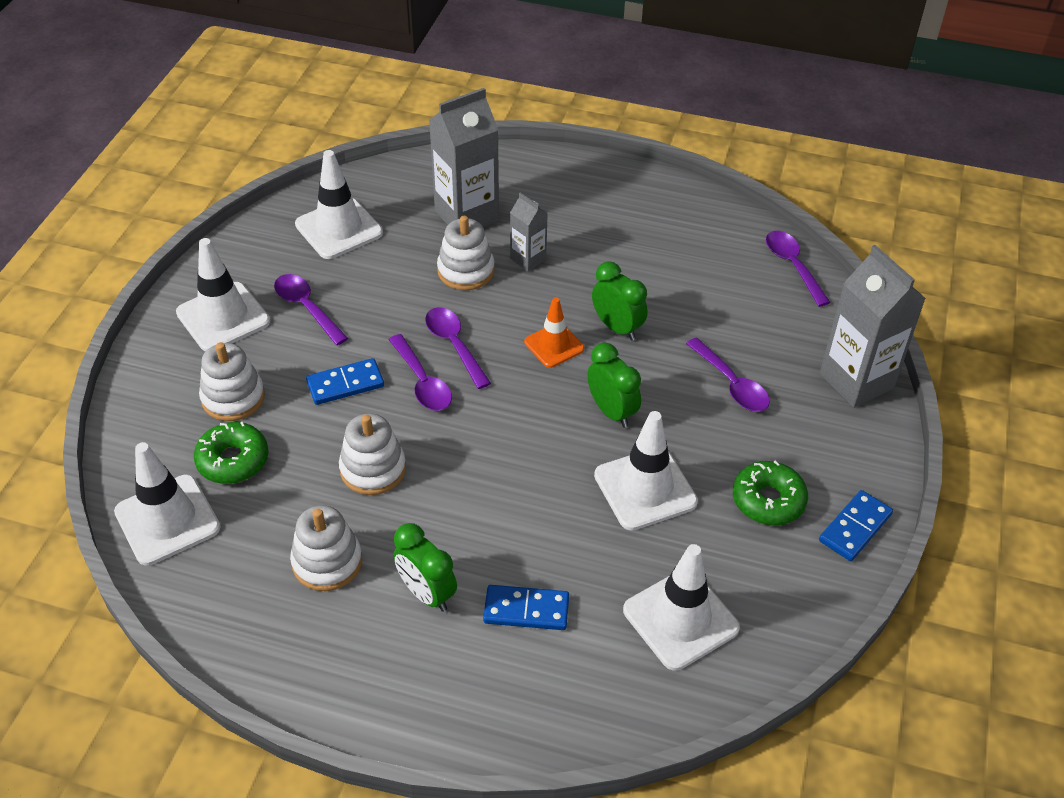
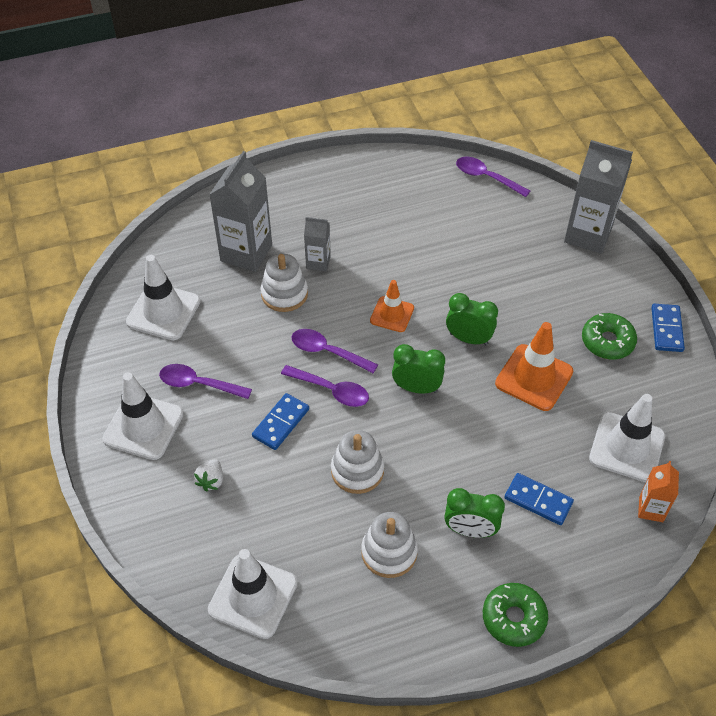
camera: 35 degrees left, 5 degrees up
(233, 398) = (211, 481): white stacking toy -> white strawberry
(233, 460) = (256, 525): green donut -> green donut (513, 618)
(526, 610) = (538, 500): blue domino -> blue domino turned 60 degrees clockwise
(617, 328) = (420, 279): green clock -> green clock (416, 388)
(644, 698) = (651, 509): none -> orange carton
(645, 489) = (534, 377): white traffic cone -> orange traffic cone
(731, 384) = (521, 278): purple spoon -> none

